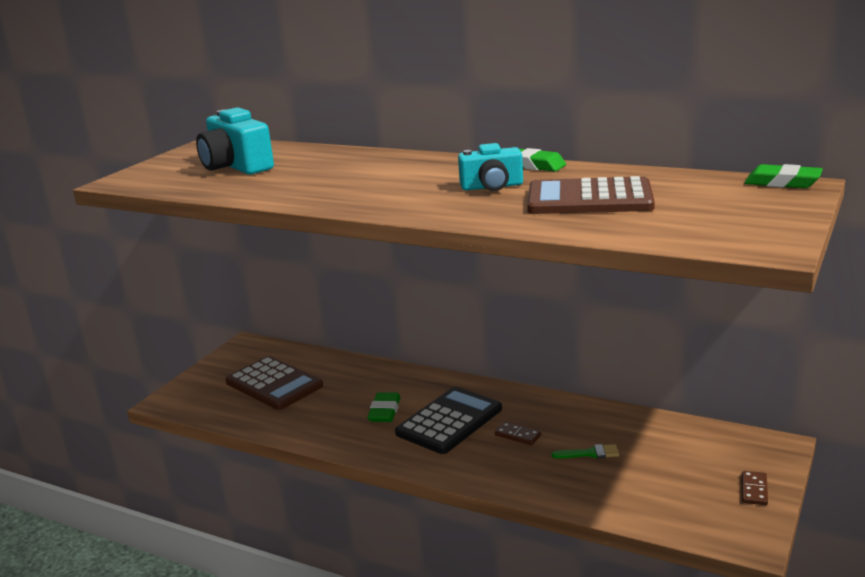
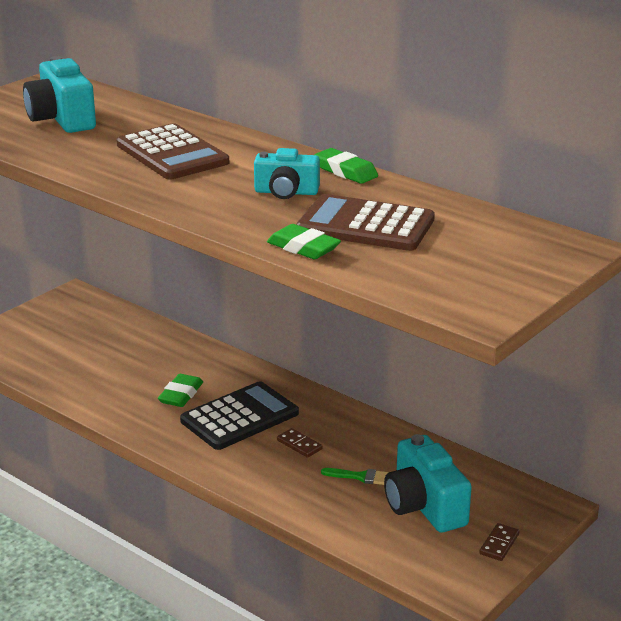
camera: 10 degrees right, 5 degrees up
(274, 384) = (84, 345): brown calculator -> brown calculator (172, 154)
(664, 468) = (424, 506): none -> turquoise camera
(782, 182) = (565, 240): green eraser -> green eraser (303, 248)

